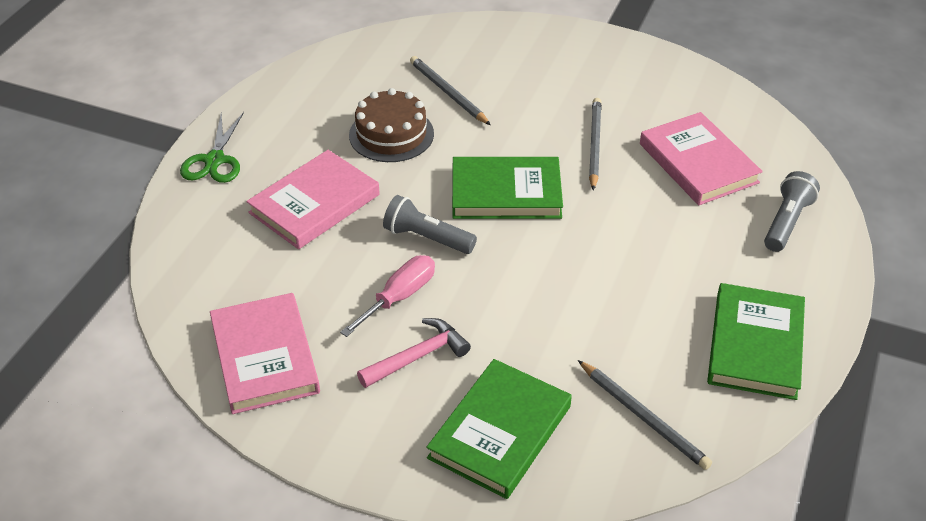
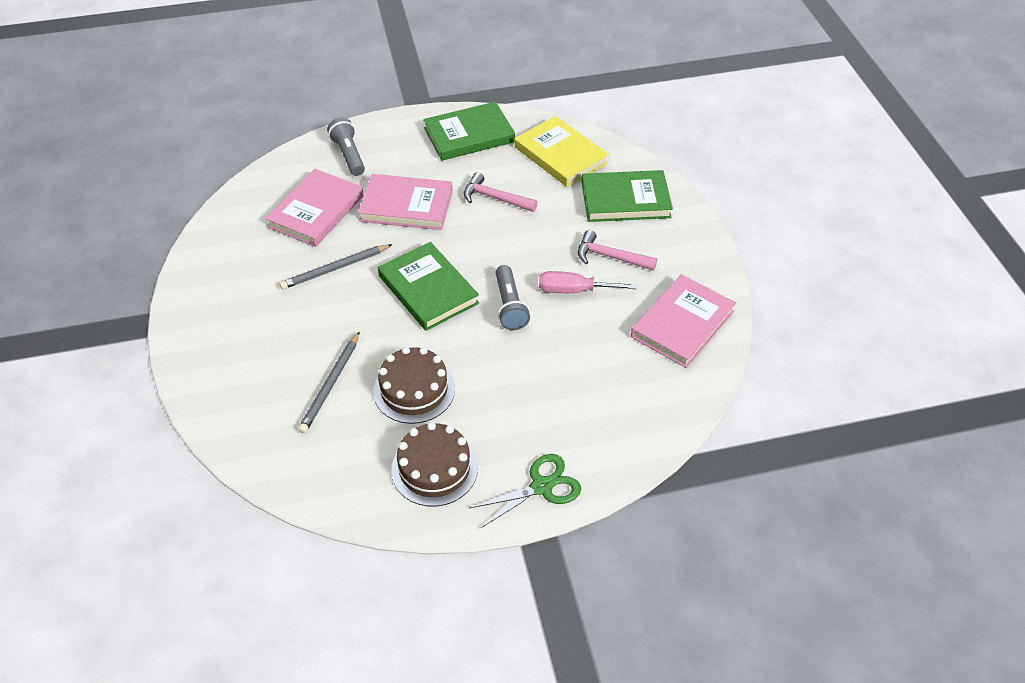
camera: 125 degrees left, 5 degrees up
(301, 113) = (434, 468): none -> brown cake
(314, 204) = (532, 387): pink book -> pink book (406, 206)
(607, 309) = (495, 198): none -> pink hammer
(643, 417) = (560, 155): grey pencil -> yellow book
(786, 222) = (348, 155): grey flashlight -> grey flashlight turned 75 degrees clockwise

